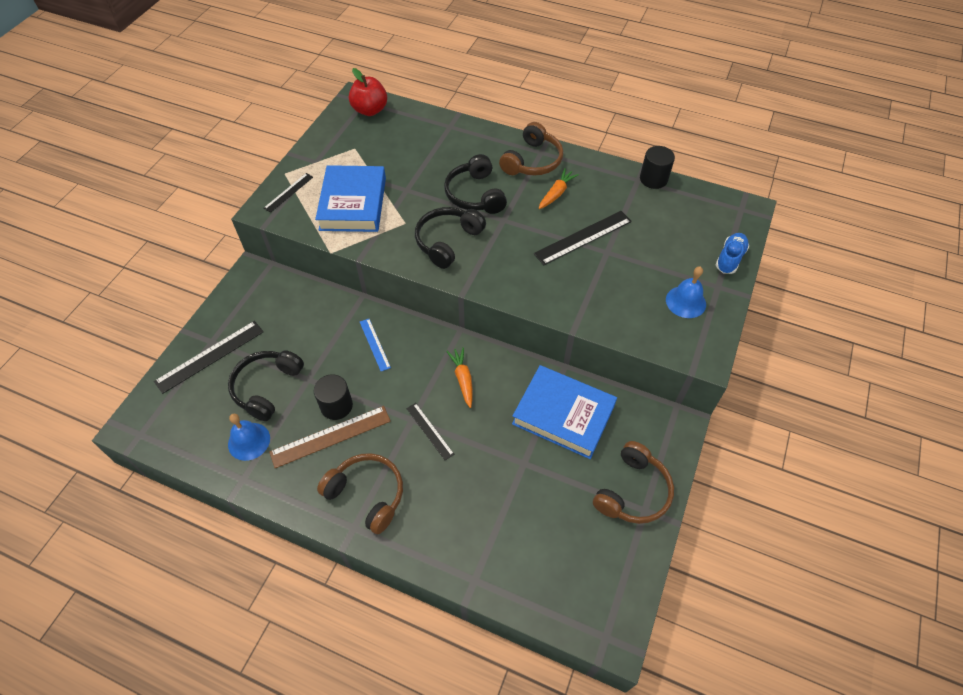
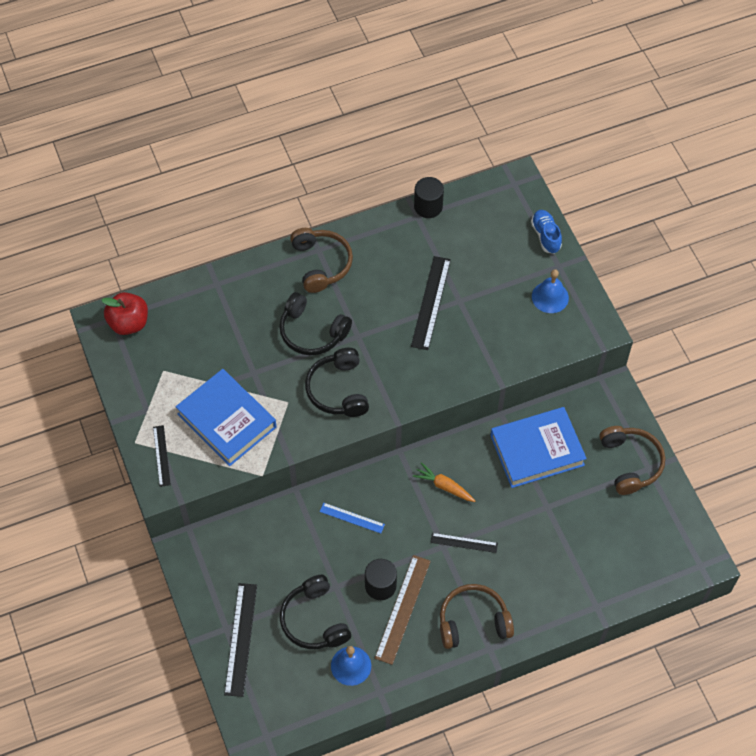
camera: 45 degrees left, 5 degrees up
(556, 193) = (371, 279): orange carrot -> none

